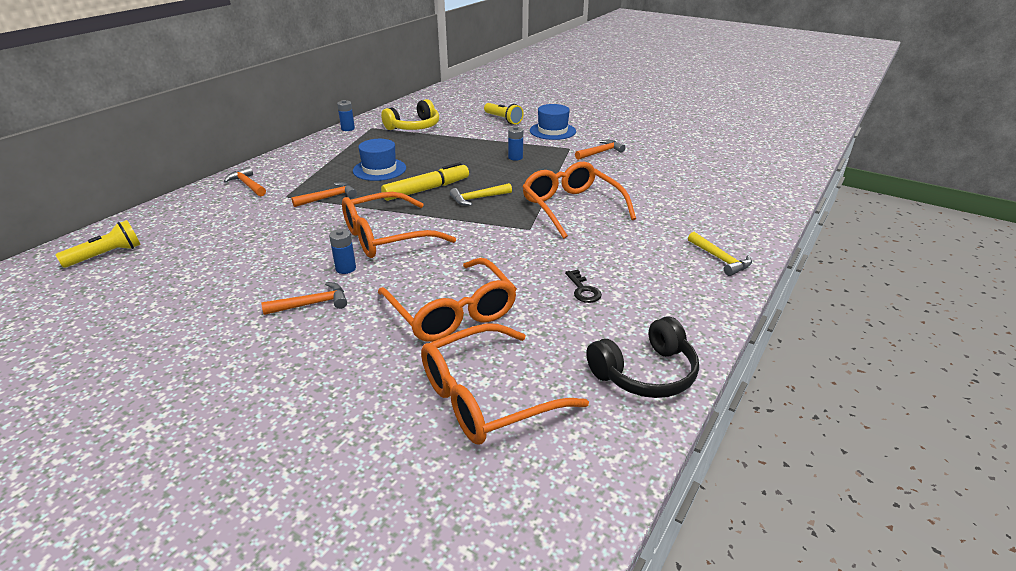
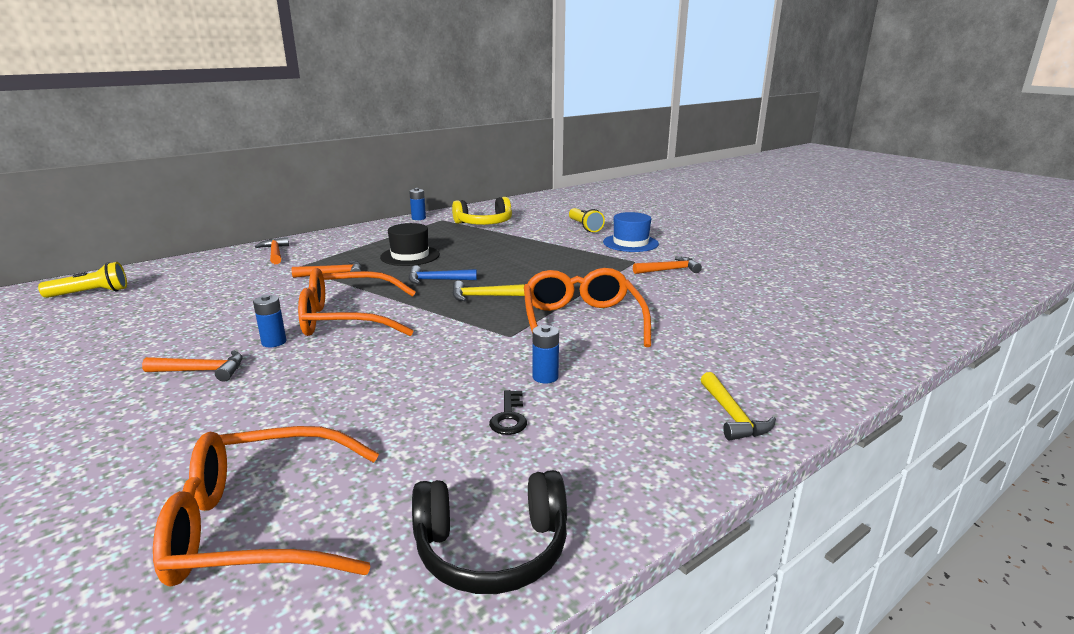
camera: 20 degrees right, 10 degrees down
(379, 169) = (410, 256): blue hat -> black hat
(426, 189) = (437, 280): yellow marker -> blue hammer
(451, 311) = (330, 409): orange glasses -> none
(515, 157) = (563, 263): blue battery -> blue battery (545, 377)

